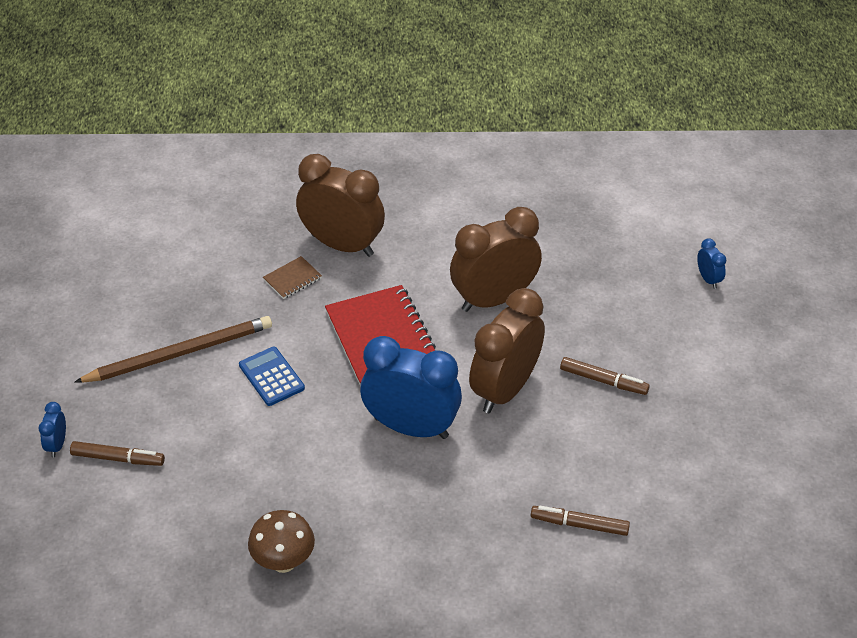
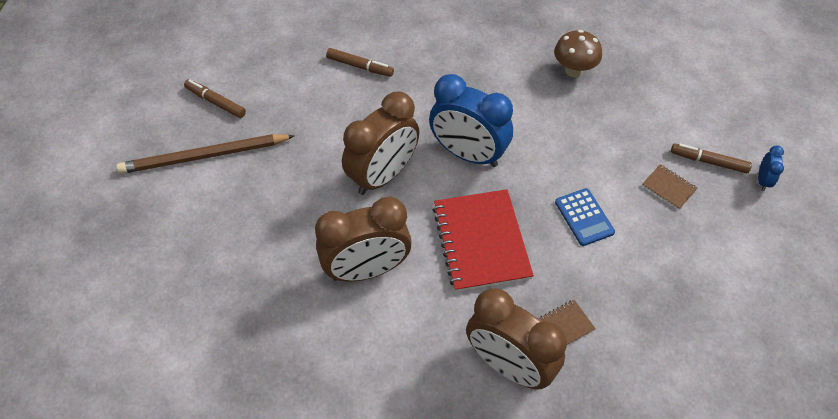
camera: 170 degrees left, 10 degrees up
(172, 421) = (668, 188): none -> brown notebook
(180, 353) = (670, 254): brown pencil -> brown pencil (204, 156)
(603, 381) = (298, 171): brown marker -> brown marker (215, 102)
(708, 279) = (154, 260): blue clock -> none

